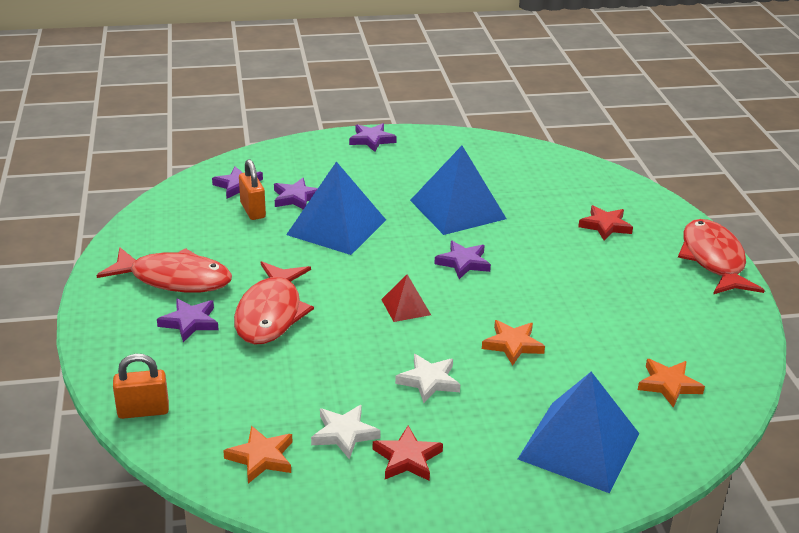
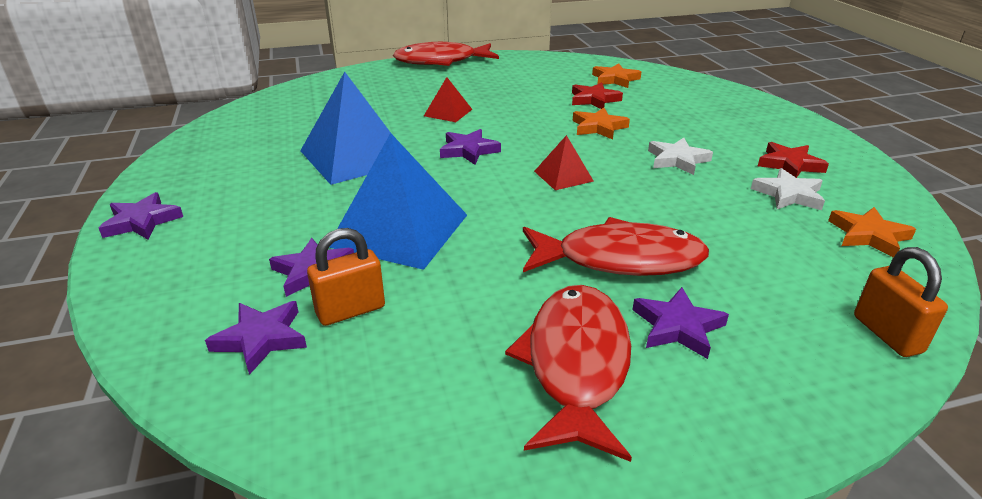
camera: 95 degrees left, 0 degrees up
(553, 256) = (448, 112): none -> red pyramid
(579, 446) = (709, 105): blue pyramid -> none
(605, 226) = (390, 93): red star -> red star (594, 100)

